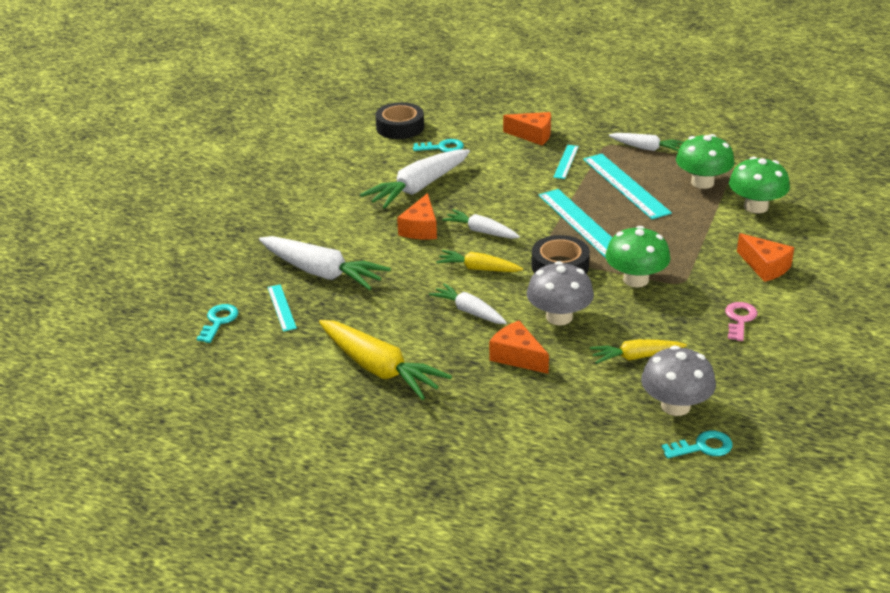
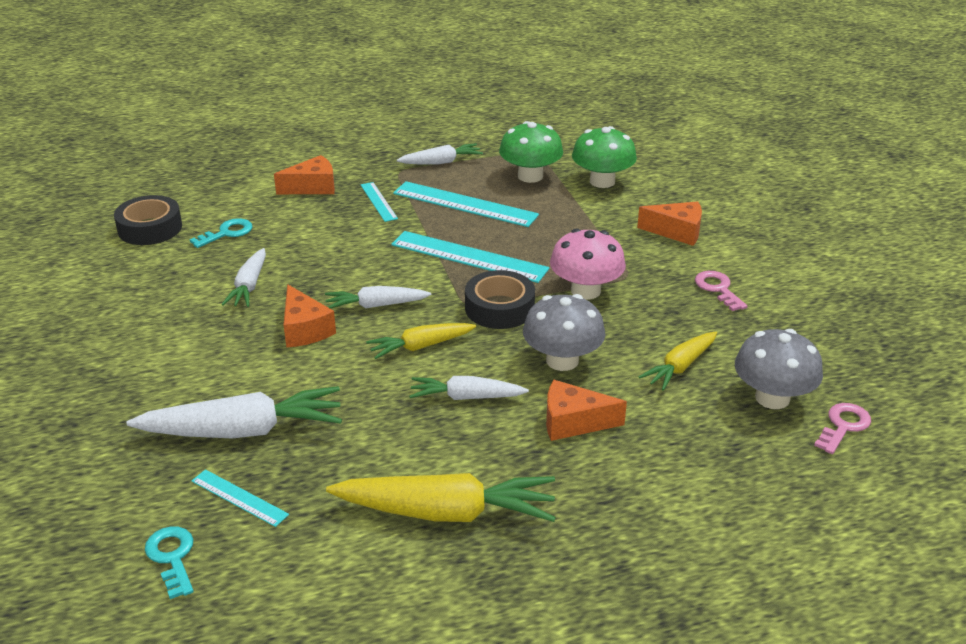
camera: 40 degrees left, 0 degrees up
(418, 188) = (249, 286): white carrot -> white carrot, size x0.59
(636, 279) = (585, 291): green mushroom -> pink mushroom
(703, 447) = (843, 426): turquoise key -> pink key

